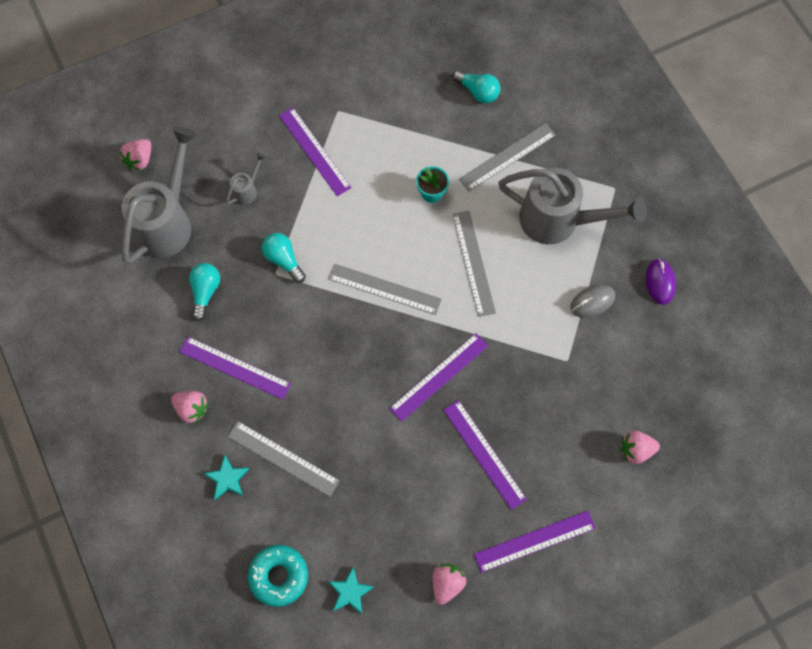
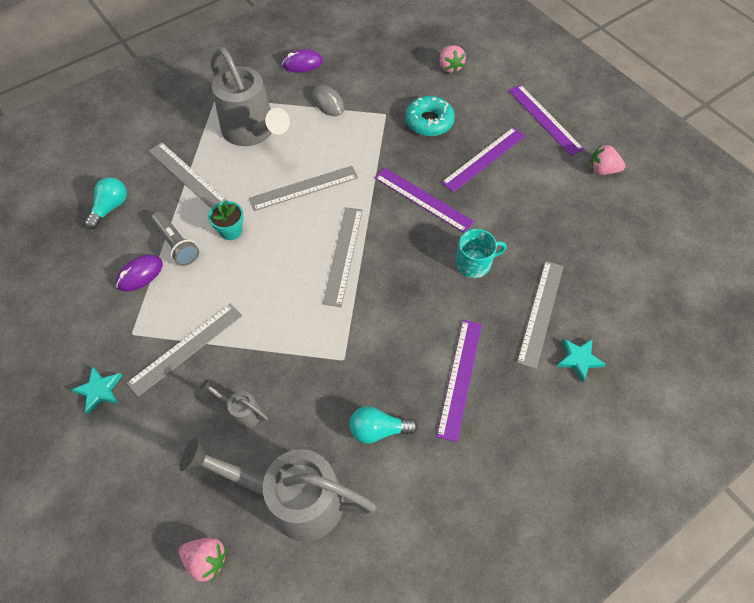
camera: 100 degrees left, 10 degrees down
(192, 409) = (517, 412): pink strawberry -> none
(279, 576) = (651, 294): turquoise donut -> turquoise donut (429, 121)
(284, 260) = (325, 354): turquoise light bulb -> none
(314, 151) = (186, 348): purple ruler -> grey ruler
(350, 409) = (474, 263): none -> turquoise mug
(350, 592) = (639, 236): turquoise star -> turquoise star (99, 390)
(397, 116) = (140, 274): none -> purple mouse
(425, 146) = (176, 244): none -> grey flashlight
(558, 221) = (252, 132): grey watering can -> grey watering can turned 135 degrees clockwise

